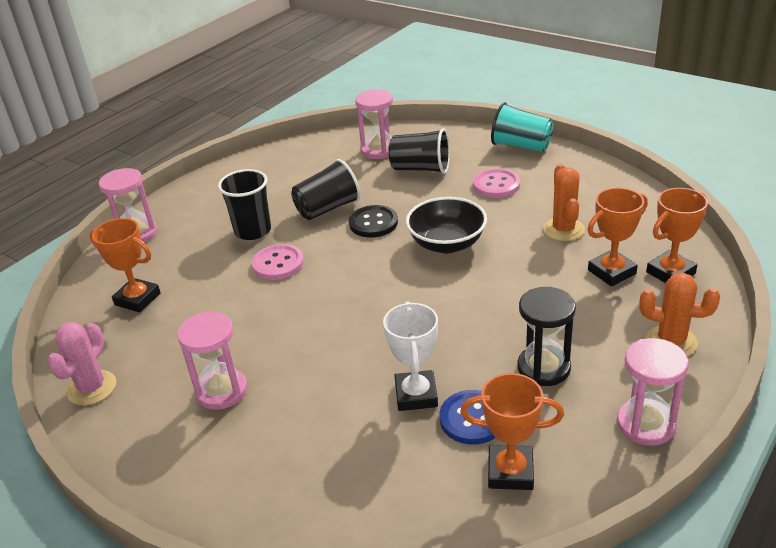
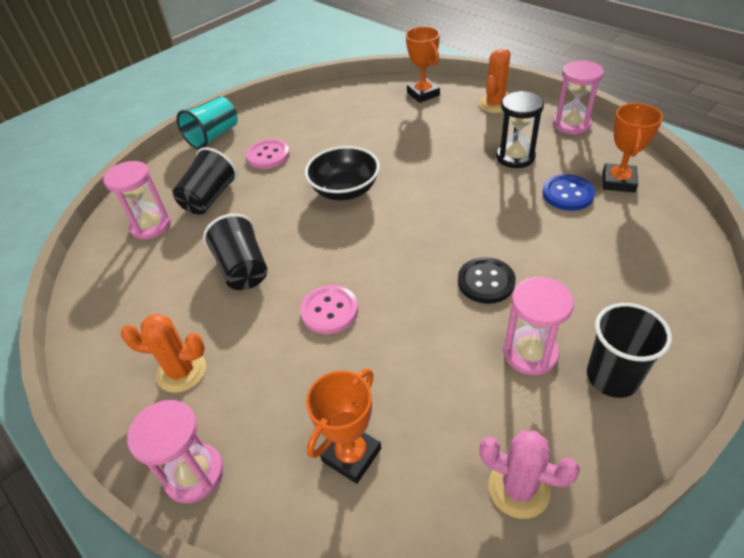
camera: 80 degrees left, 10 degrees up
(252, 231) = (253, 336): black cup -> black cup (612, 377)
(373, 223) = (289, 235): black button -> black button (486, 282)
(416, 395) = (541, 221): white trophy -> none
(563, 229) = (352, 129): orange cactus -> orange cactus (182, 372)
(611, 272) = (414, 116): orange trophy -> none

